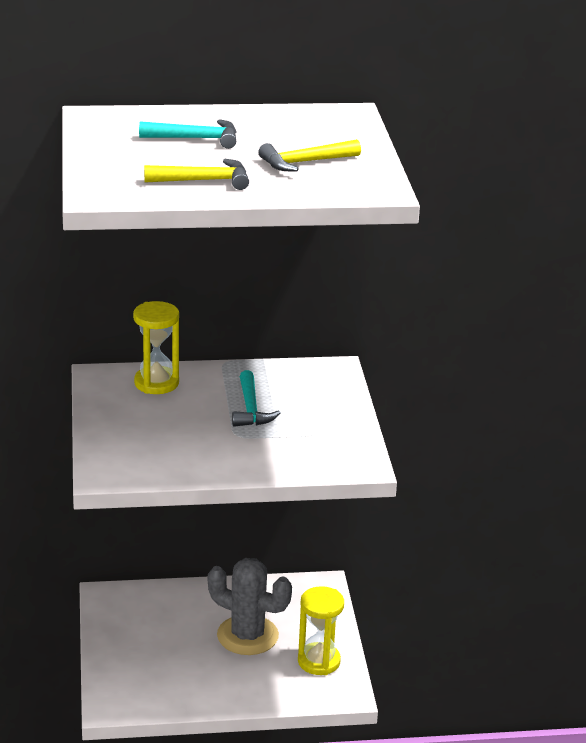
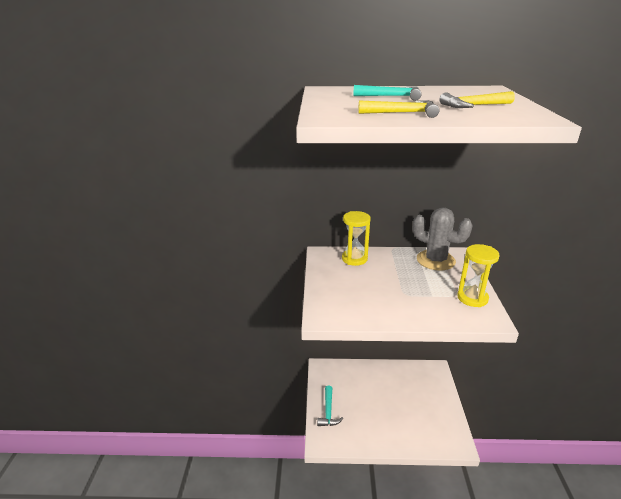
camera: 10 degrees right, 0 degrees up
(247, 636) = (398, 399): grey cactus -> grey cactus (435, 260)
(250, 408) = (411, 277): turquoise hammer -> turquoise hammer (328, 411)
(319, 661) = (440, 420): yellow hourglass -> yellow hourglass (472, 298)

